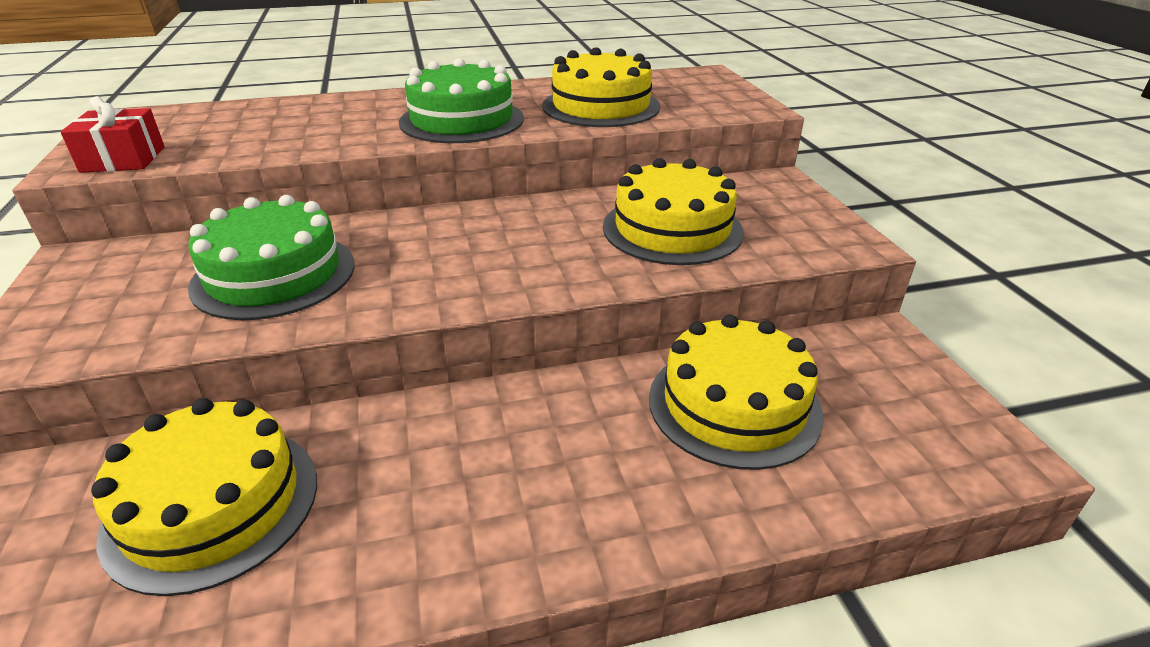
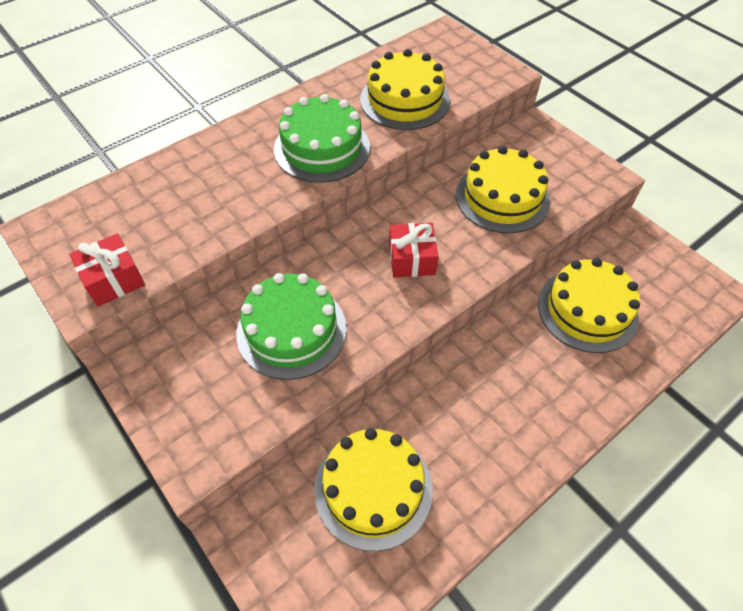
camera: 25 degrees left, 20 degrees up
(491, 253) = (411, 259): none -> red gift

